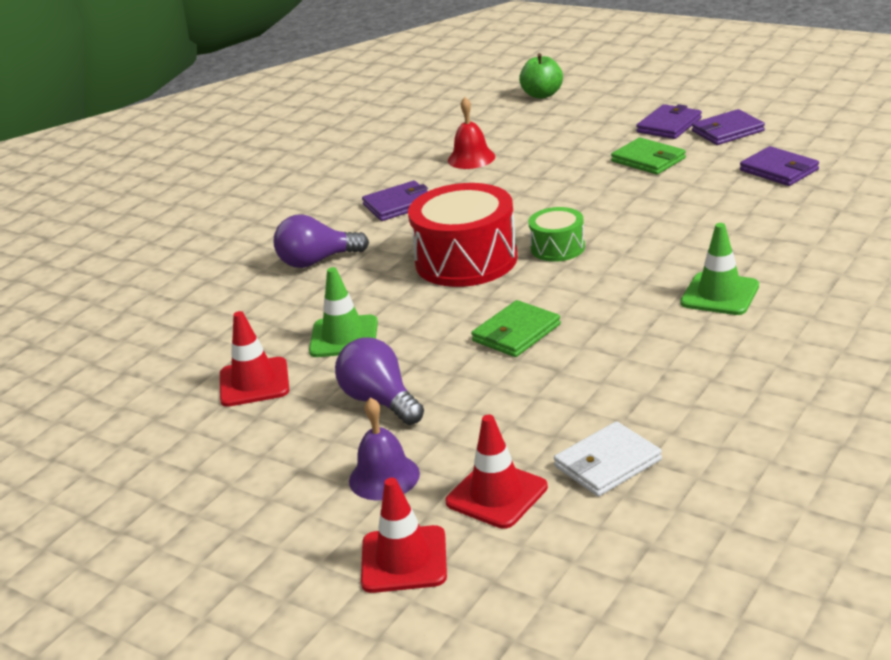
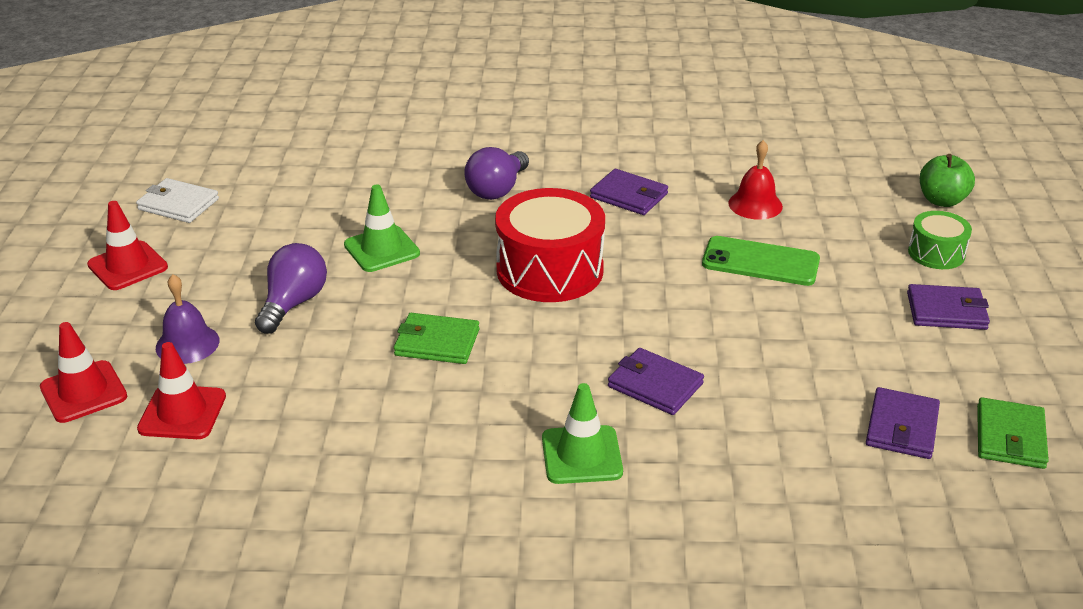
camera: 55 degrees right, 5 degrees up
(254, 382) = (293, 230): red traffic cone -> red traffic cone (127, 266)
(317, 261) = (497, 189): purple light bulb -> purple light bulb turned 105 degrees counterclockwise
(547, 173) = (760, 262): none -> green phone
(557, 248) = (609, 318): green drum -> green drum (936, 253)
(607, 463) = (249, 463): white wallet -> white wallet (178, 204)
(648, 160) = (846, 321): green wallet -> green wallet (1010, 437)
(727, 131) = (971, 359): purple wallet -> purple wallet (655, 385)

